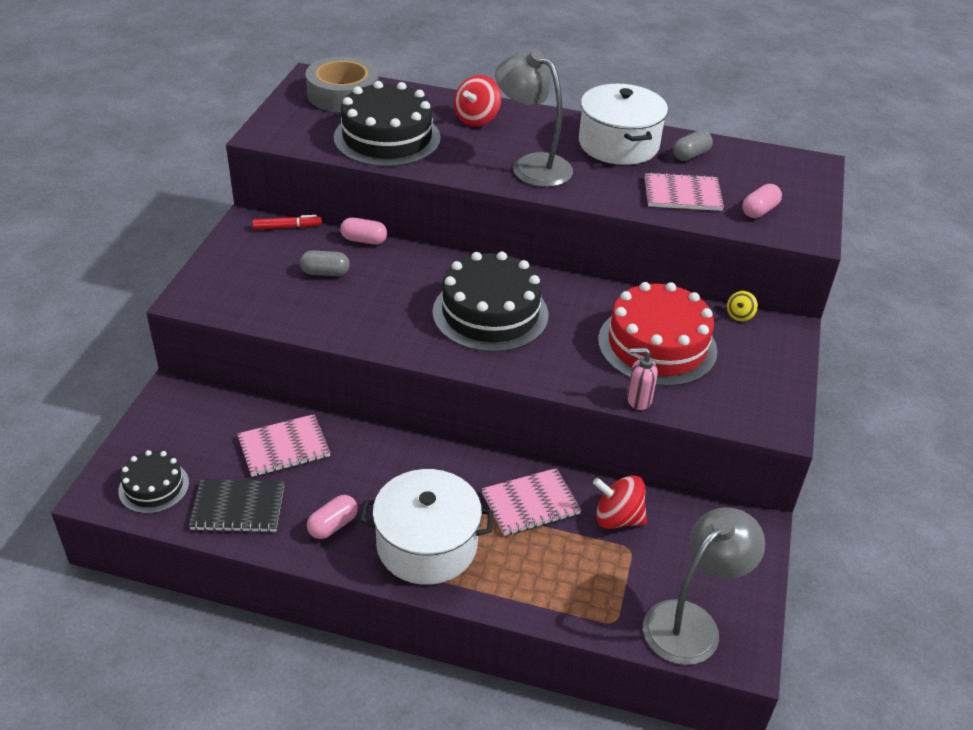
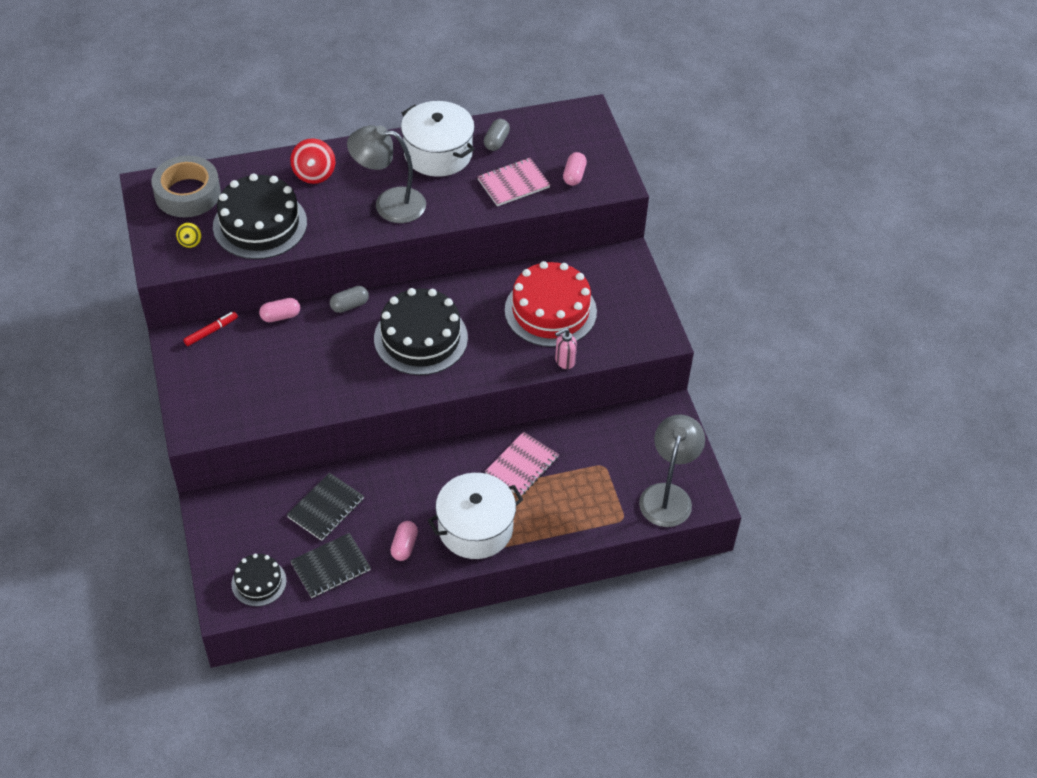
camera: 30 degrees left, 10 degrees up
(284, 447) = (325, 508): pink notebook -> black notebook
(325, 273) = (275, 359): grey capsule -> grey capsule (349, 305)
(617, 518) = (583, 448): red spinning top -> none
(739, 315) = (590, 259): yellow spinning top -> yellow spinning top (190, 242)

